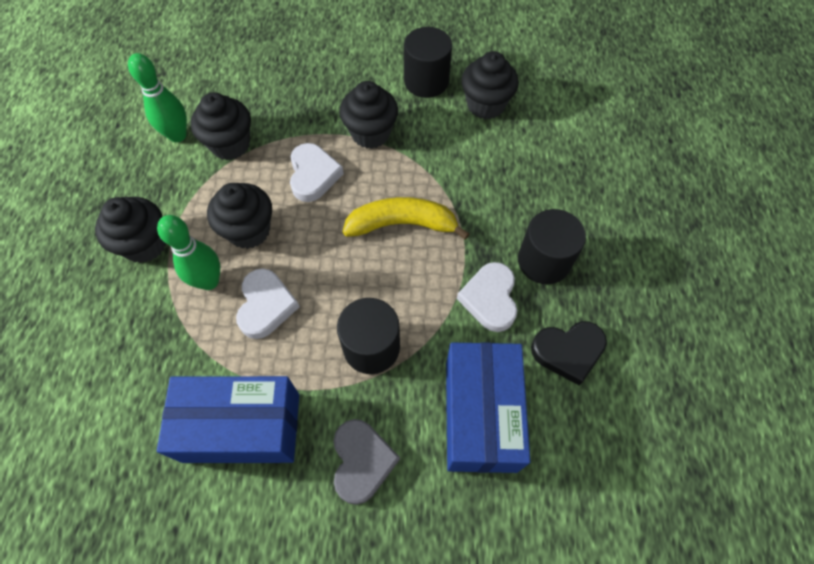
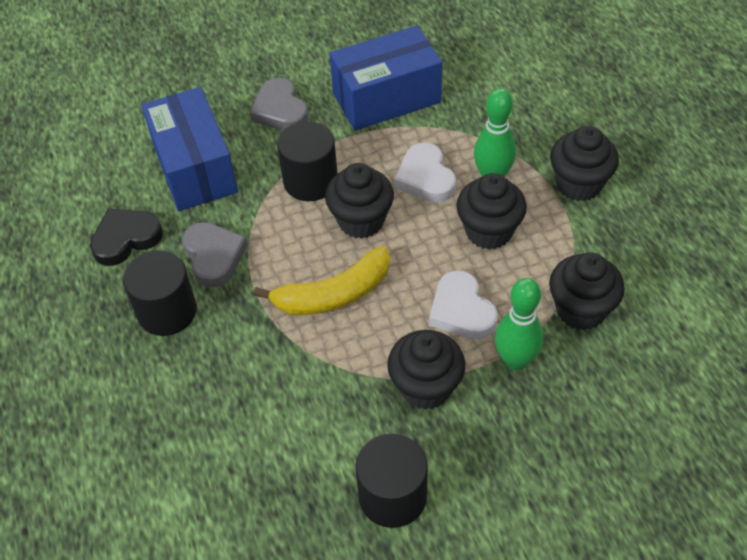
camera: 160 degrees right, 10 degrees down
(177, 135) = (649, 297): green bowling pin -> green bowling pin (515, 360)
(485, 105) = (294, 488): black cupcake -> black cupcake (361, 220)
(490, 299) = (214, 256): white heart -> grey heart

